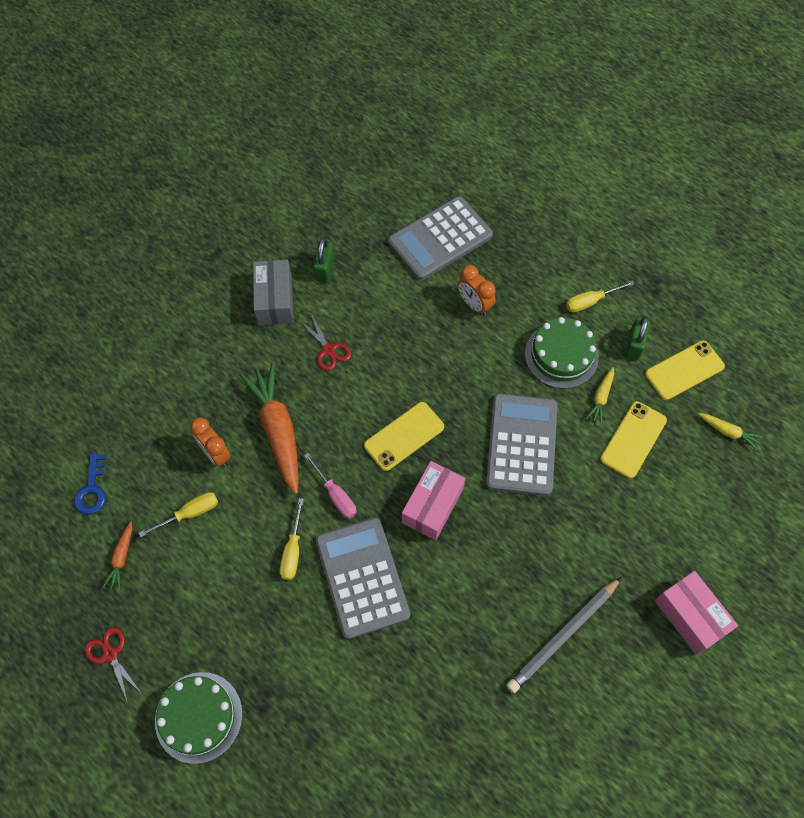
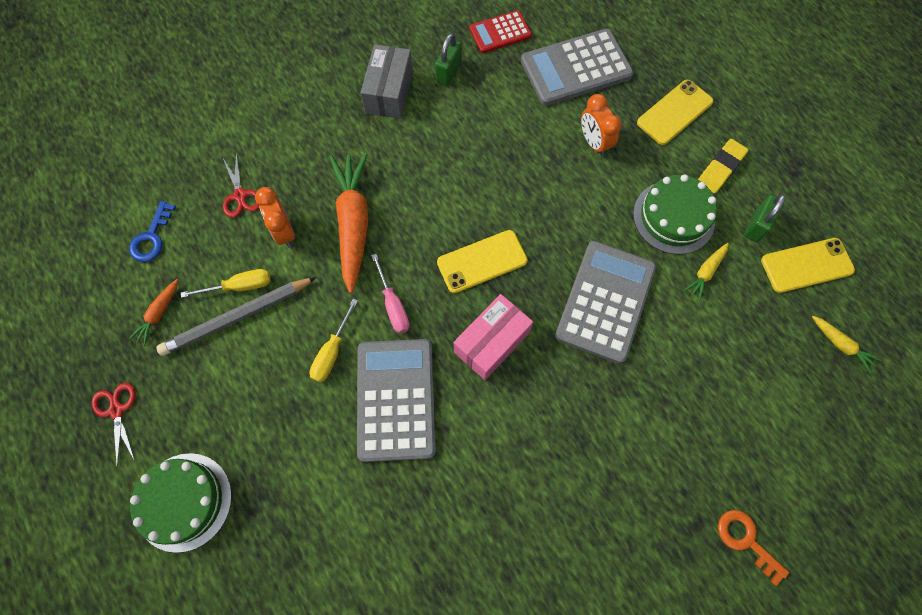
camera: 15 degrees right, 5 degrees up
(329, 350) = (429, 154): red scissors -> red scissors (240, 195)
(362, 220) = (500, 32): none -> red calculator
(563, 636) = (596, 523): grey pencil -> grey pencil (237, 317)
(590, 302) = (720, 168): yellow screwdriver -> yellow eraser
(633, 439) = (730, 326): yellow phone -> yellow phone (674, 112)
(690, 616) = (746, 540): pink box -> orange key

